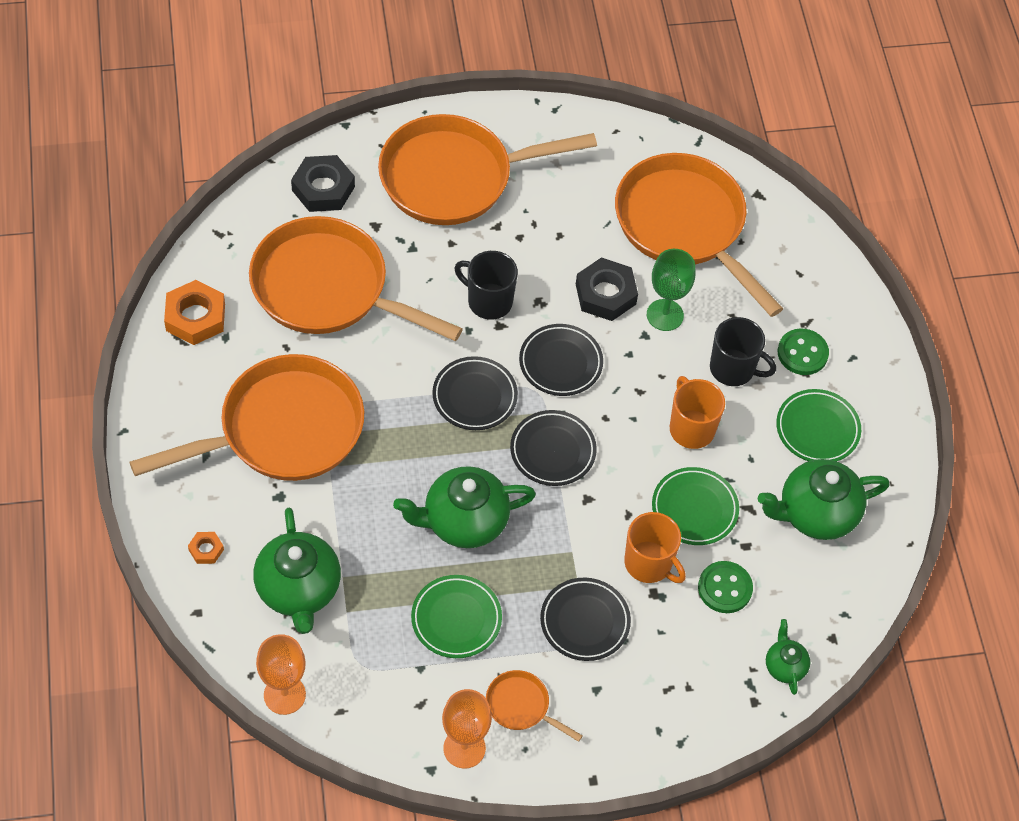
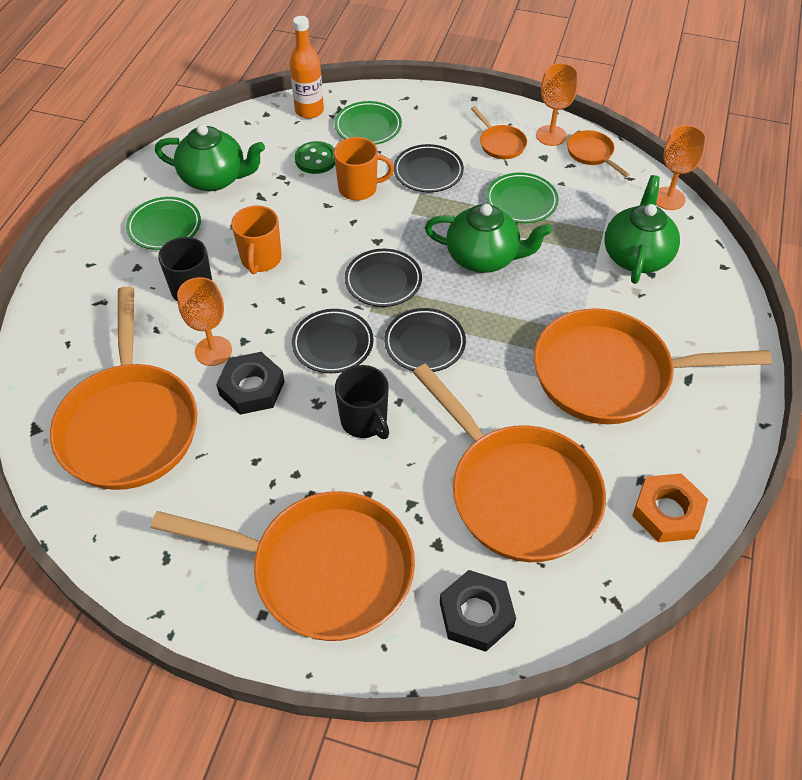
camera: 150 degrees left, 5 degrees down
(206, 550) = (706, 306): orange nut -> none
(401, 735) = (591, 154): none -> orange pan
(649, 564) = (359, 188): orange mug -> orange mug turned 105 degrees clockwise
(665, 315) = (213, 351): green goblet -> orange goblet
(694, 509) = (300, 209): green plate -> green plate (368, 127)
(785, 666) = (309, 111): green teapot -> orange bottle
(802, 353) = (125, 281): green button -> none

